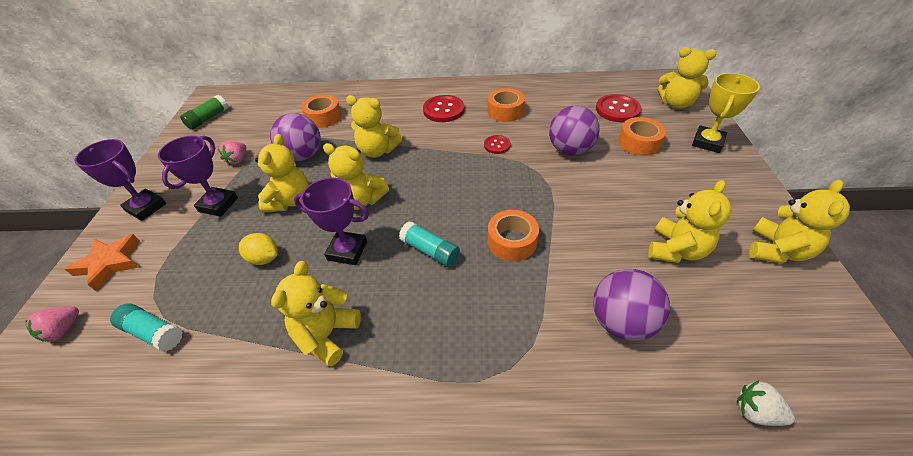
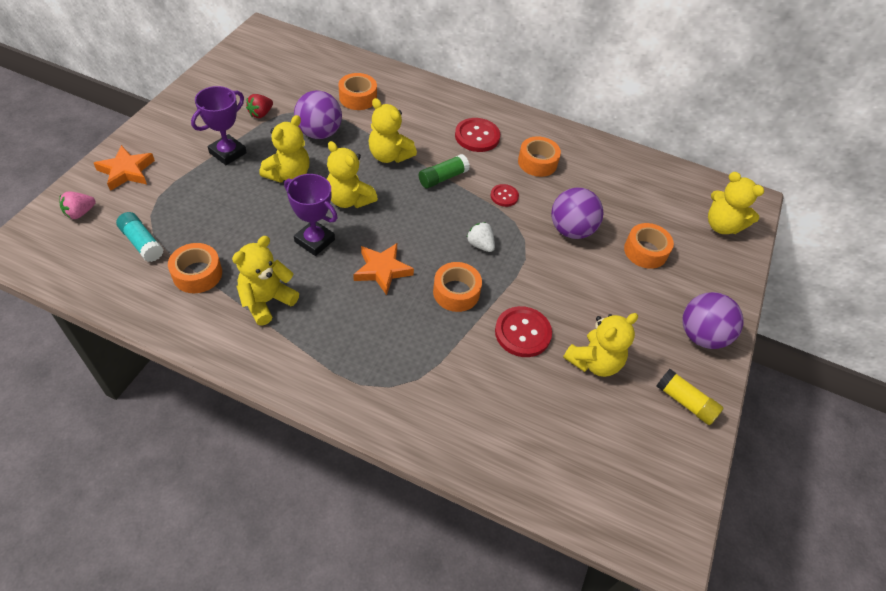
camera: 15 degrees right, 5 degrees up
(146, 207) = (169, 131): purple trophy -> none
(208, 118) = (251, 56): green glue stick -> green glue stick (443, 178)
(233, 339) = (197, 274): none -> orange tape
(238, 160) = (261, 114): pink strawberry -> red strawberry
(264, 258) = (245, 218): yellow lemon -> none
(430, 251) = (382, 270): turquoise glue stick -> orange star
(617, 110) = (653, 207): red button -> red button (522, 333)
(621, 321) = (500, 394): purple ball -> purple ball (701, 336)
(707, 142) = (715, 280): yellow trophy -> none
(755, 412) = (552, 499): white strawberry -> white strawberry (480, 245)
(777, 250) = (685, 402): yellow teddy bear -> yellow glue stick

